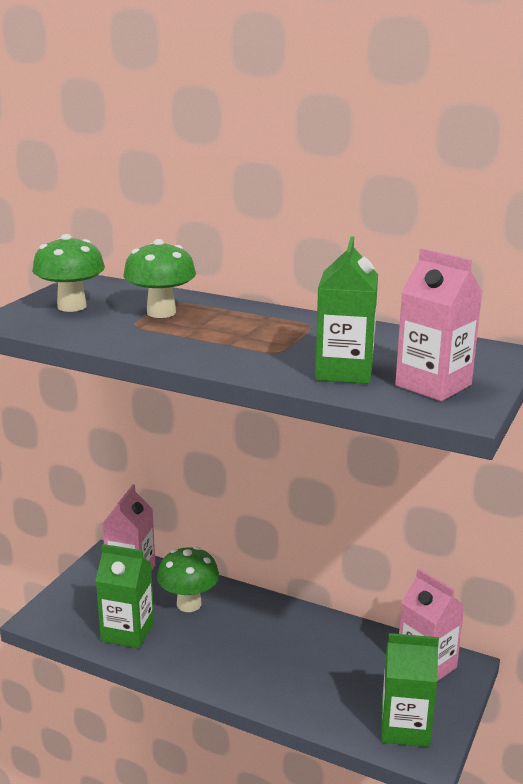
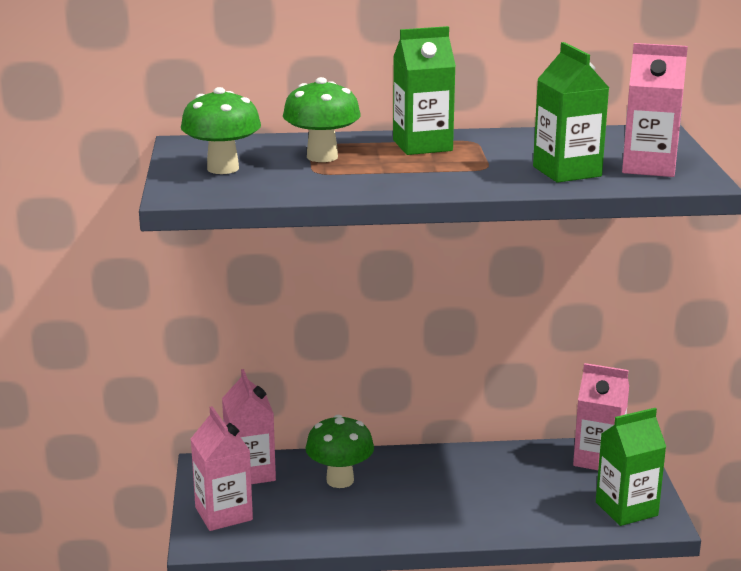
camera: 30 degrees left, 0 degrees up
(77, 601) = (223, 514): none -> pink carton
(128, 632) = (307, 522): green carton -> green carton (422, 145)

